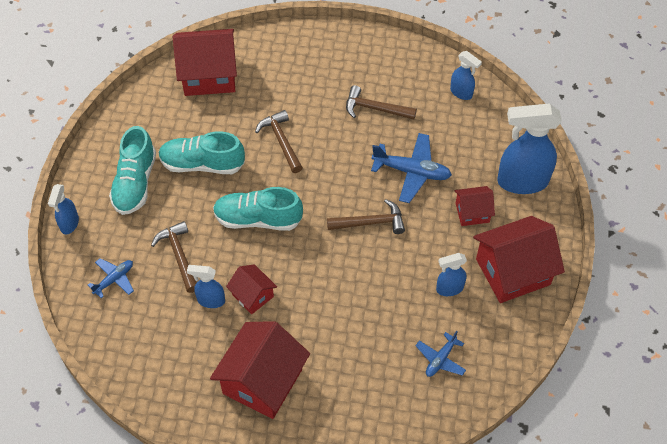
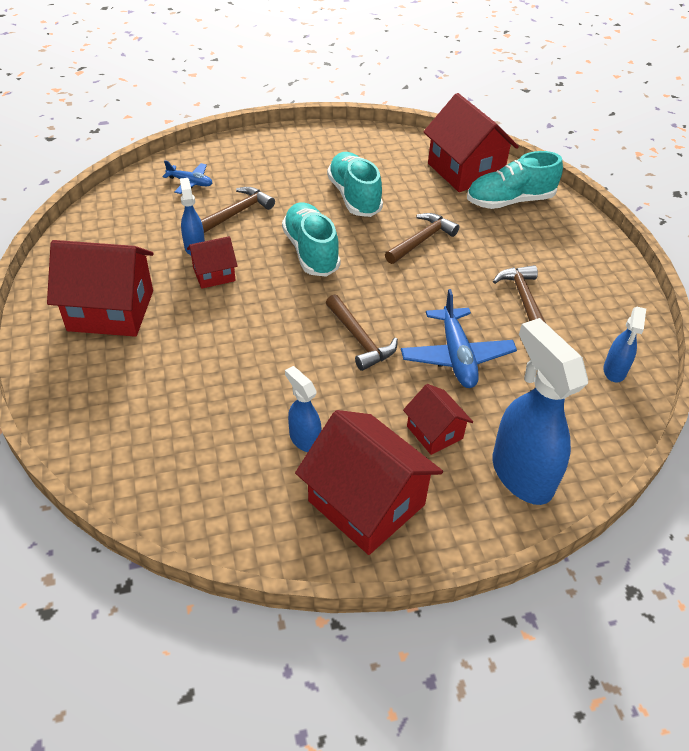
camera: 65 degrees right, 10 degrees down
(69, 224) = (237, 142): blue spray bottle -> none
(135, 183) = (305, 164): turquoise shoe -> turquoise shoe (510, 201)
(252, 295) = (214, 274): red house -> red house turned 45 degrees clockwise
(440, 359) = (195, 458): blue plane -> none

